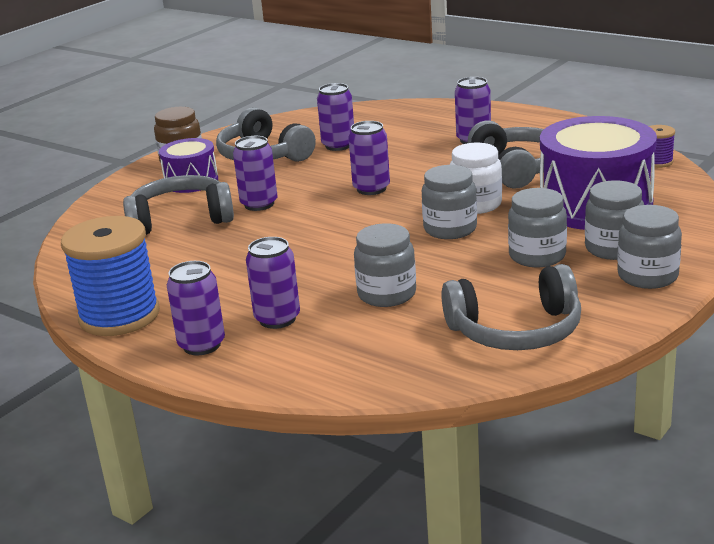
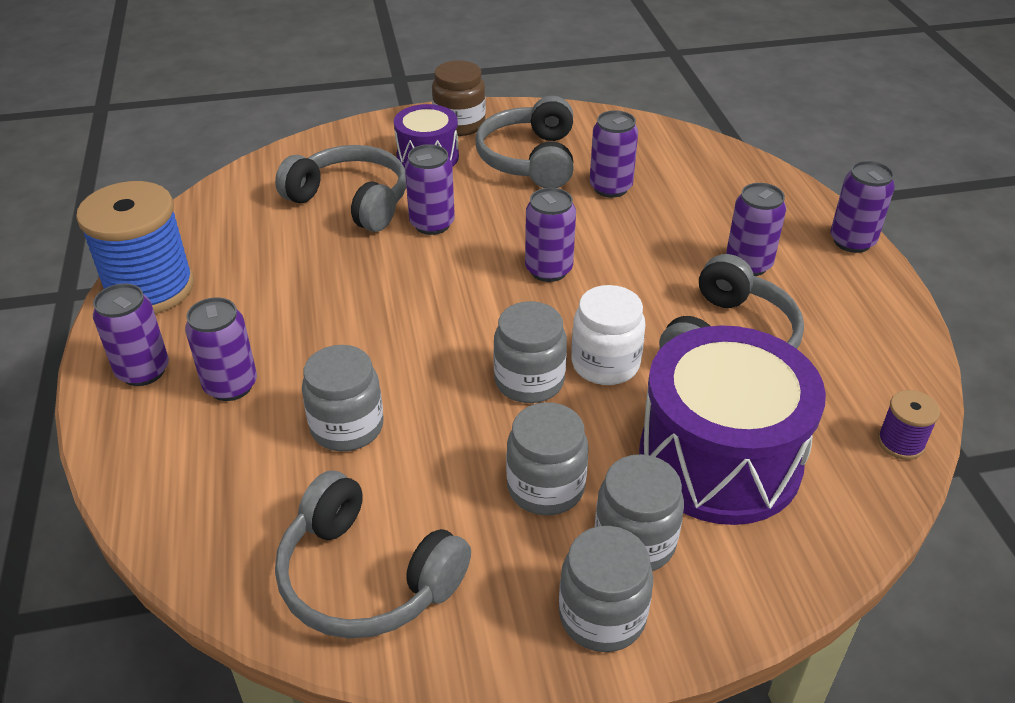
camera: 40 degrees right, 15 degrees up
(507, 111) = (852, 241): none -> purple can

